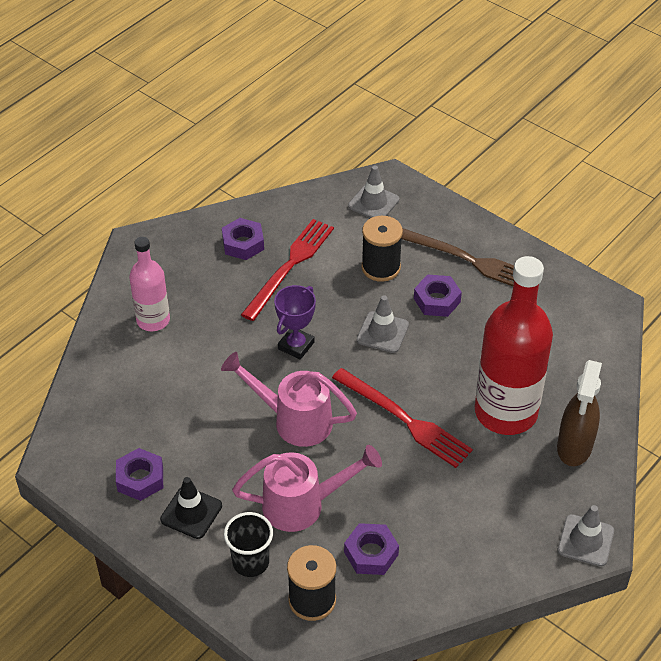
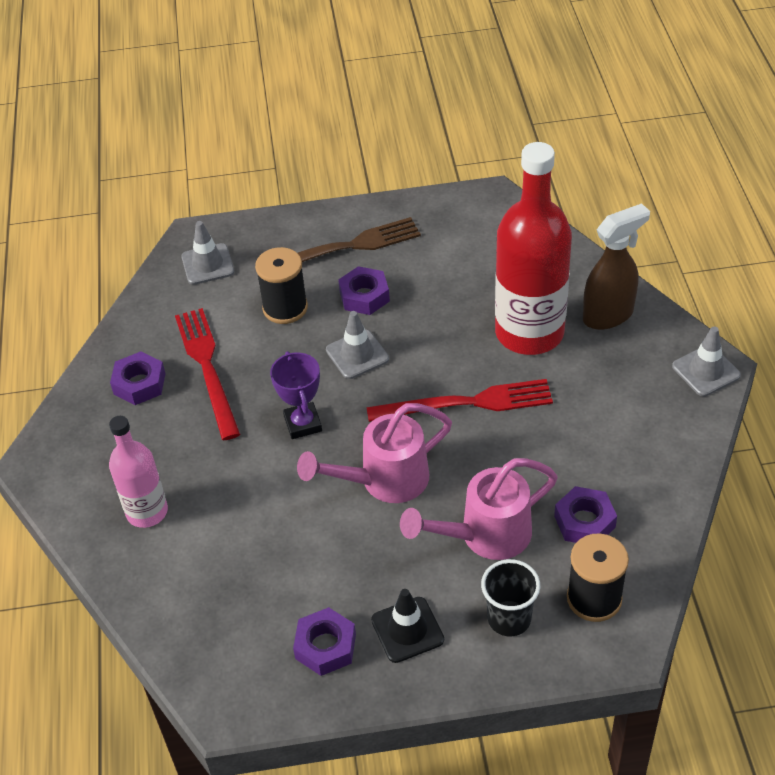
camera: 45 degrees left, 0 degrees up
(303, 505) = (485, 536): pink watering can -> pink watering can turned 150 degrees counterclockwise
(574, 447) = (608, 315): brown spray bottle -> brown spray bottle turned 90 degrees counterclockwise

